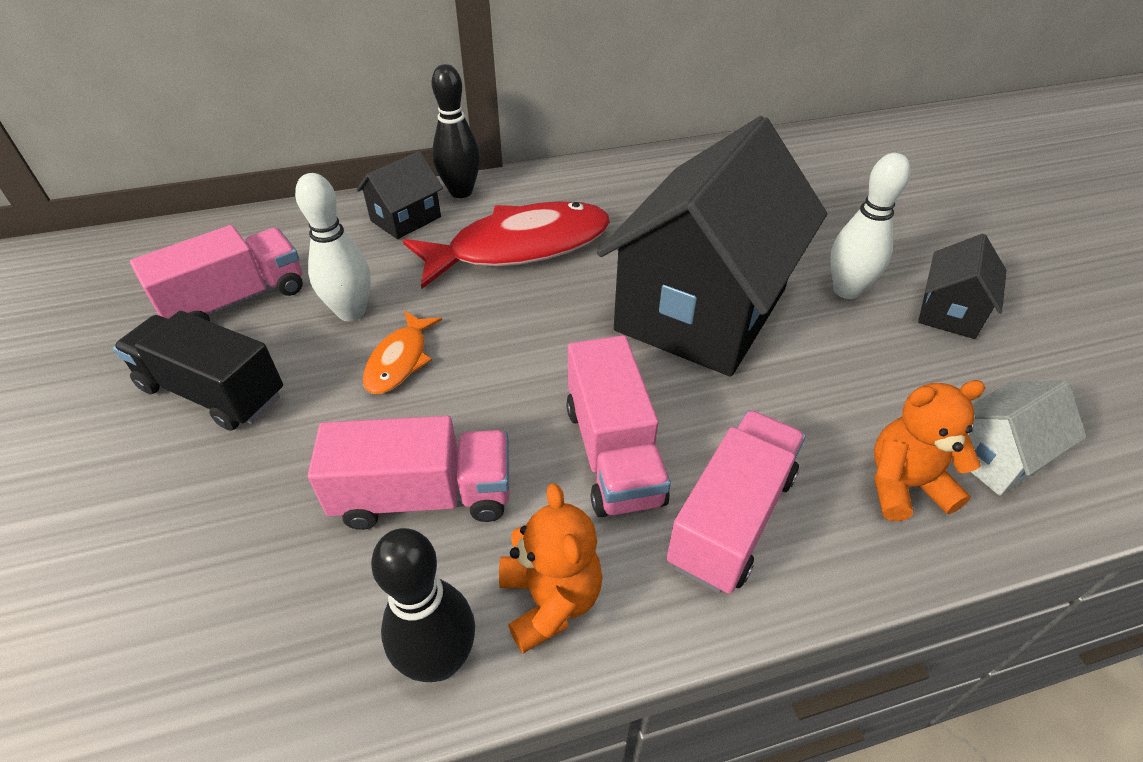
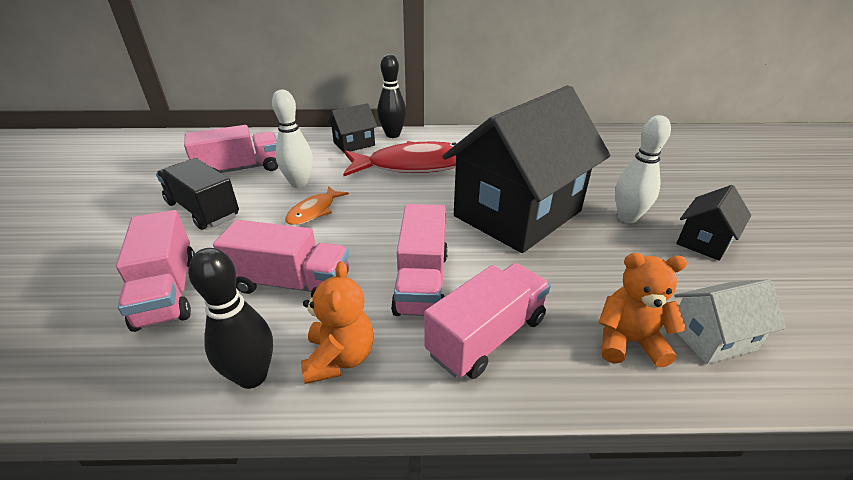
camera: 15 degrees right, 10 degrees down
(234, 553) = (168, 291): none -> pink truck

